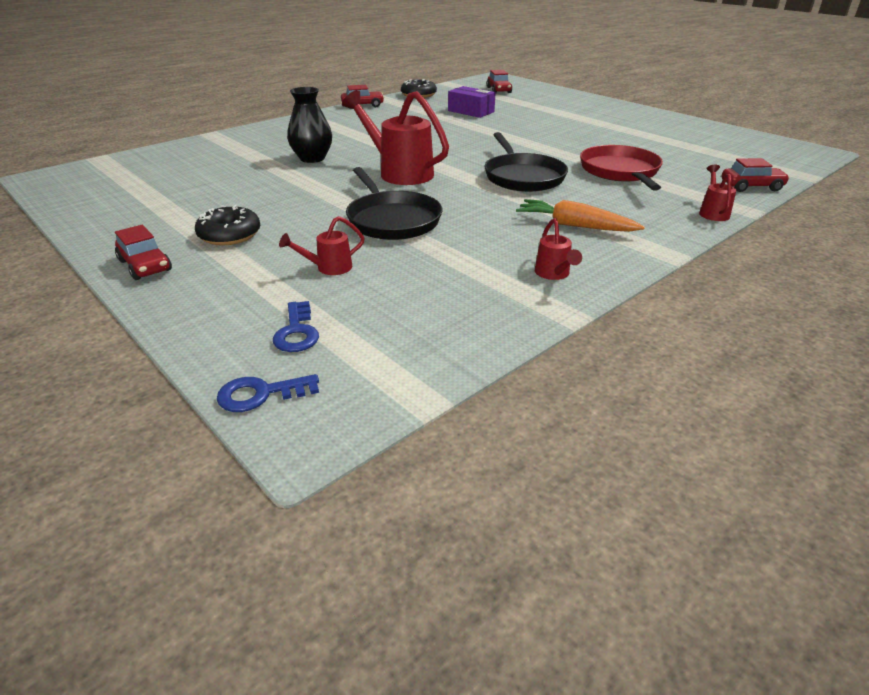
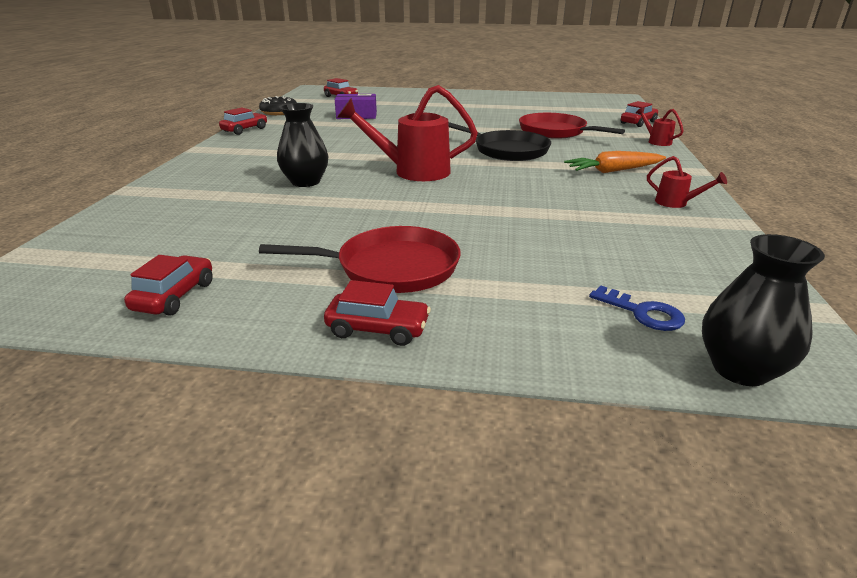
camera: 40 degrees left, 5 degrees down
(107, 207) = (175, 296): none -> red car
(229, 235) = (392, 267): black donut -> red pan
(261, 394) = (740, 369): blue key -> black vase
(328, 268) = (541, 258): red watering can -> none
(392, 220) = (496, 206): black pan -> none

